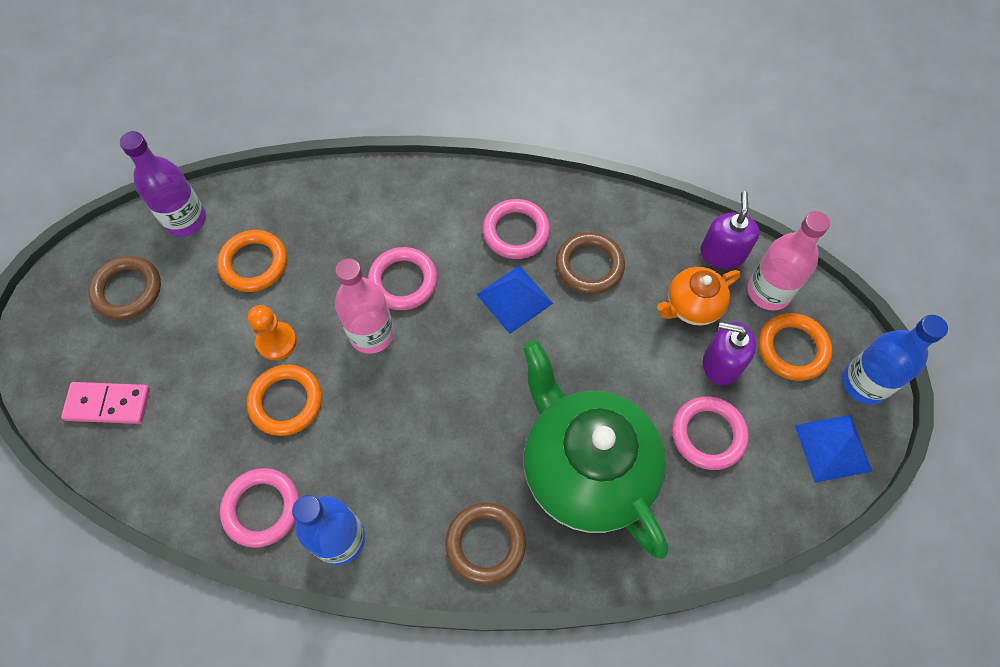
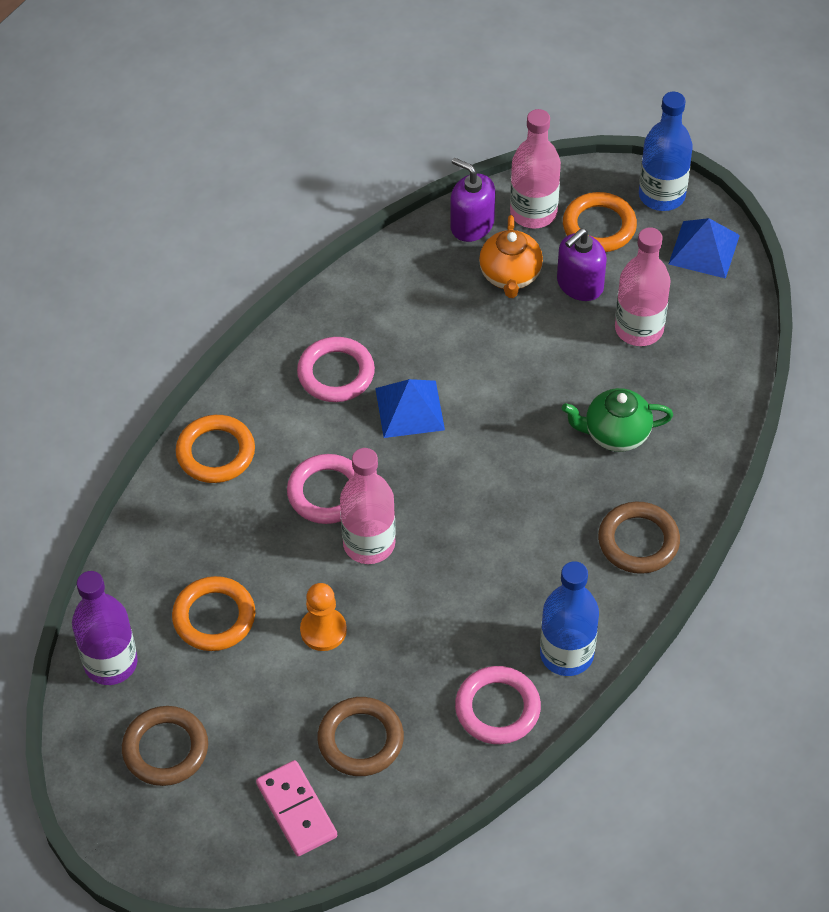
camera: 60 degrees left, 10 degrees down
(108, 404) = (297, 810): pink domino -> pink domino turned 60 degrees counterclockwise
(286, 402) = (397, 647): orange ring -> orange ring (215, 453)
(585, 469) = (615, 434): green teapot -> green teapot, size x0.49
(589, 266) = (415, 332): brown ring -> brown ring (360, 740)
(708, 434) = (639, 329): pink ring -> pink bottle

